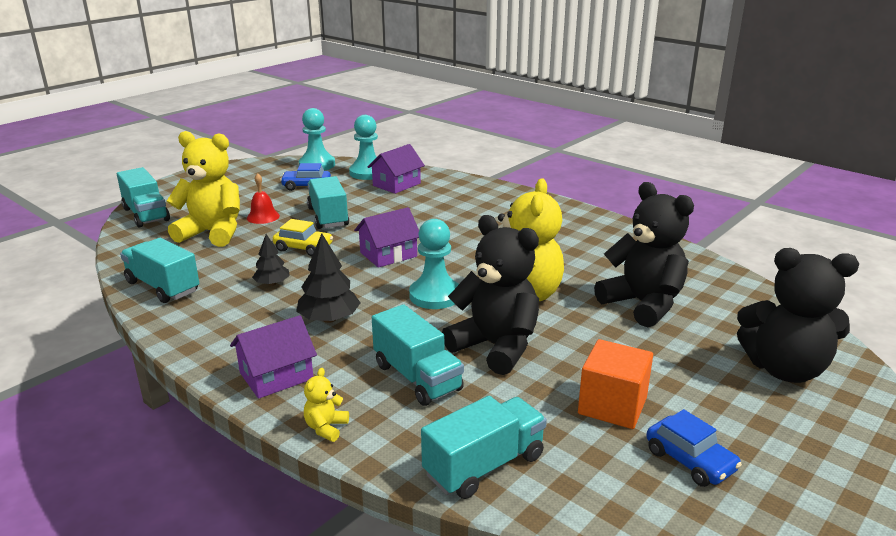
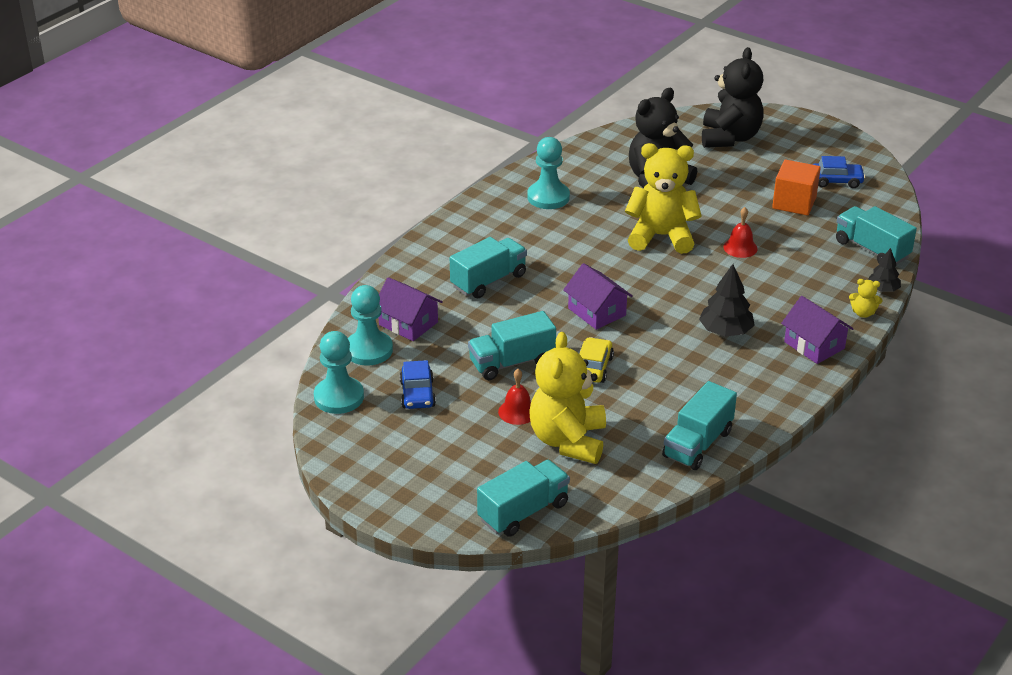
camera: 95 degrees left, 10 degrees up
(272, 284) = (673, 374): black tree -> black tree (883, 289)
(417, 377) = (792, 280): turquoise truck -> turquoise truck (488, 281)
(435, 295) = (670, 280): turquoise pawn -> turquoise pawn (548, 197)
(496, 347) = (740, 247): black teddy bear -> red bell
(690, 460) = (836, 181): blue car -> blue car turned 45 degrees clockwise

